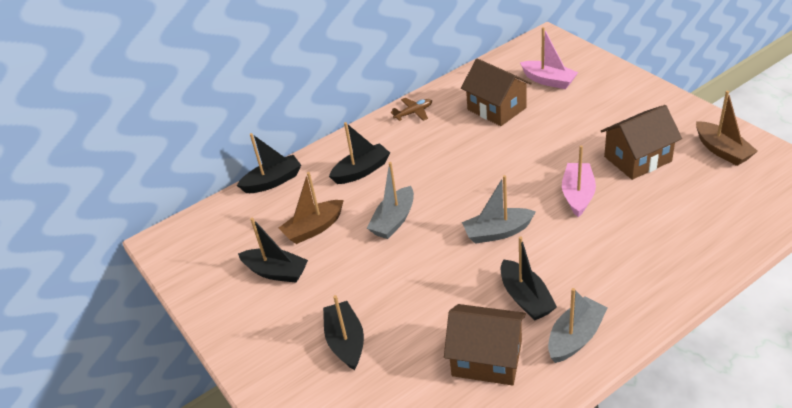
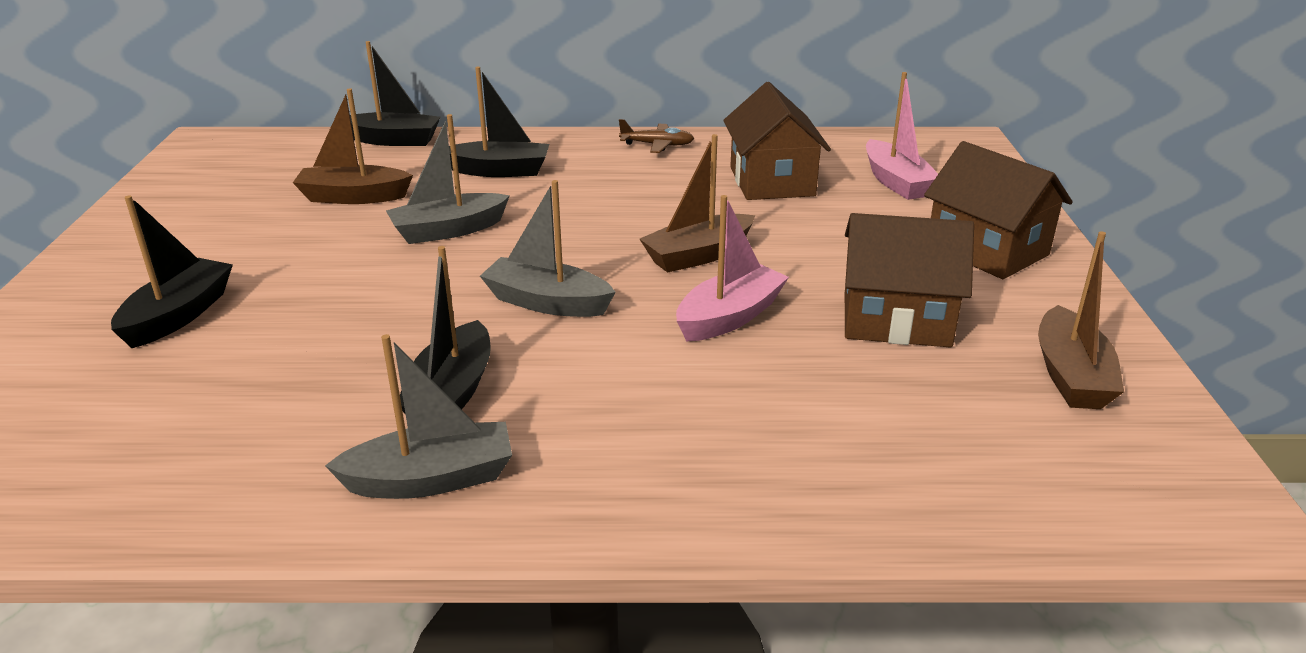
camera: 30 degrees right, 10 degrees down
(276, 272) = (245, 215): black boat -> none
(487, 359) = (280, 430): brown house -> brown house (987, 250)
(523, 170) = (698, 255): none -> brown boat

